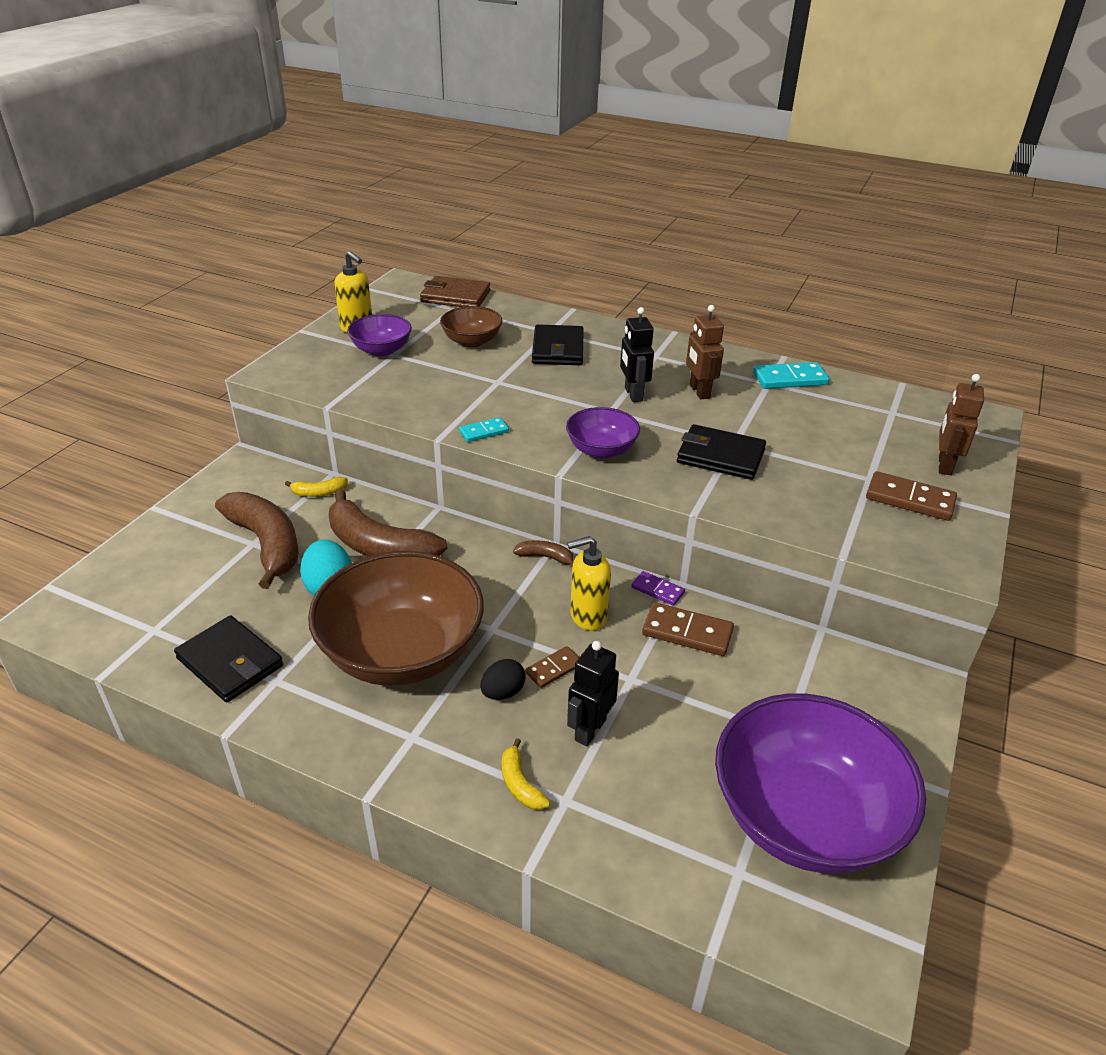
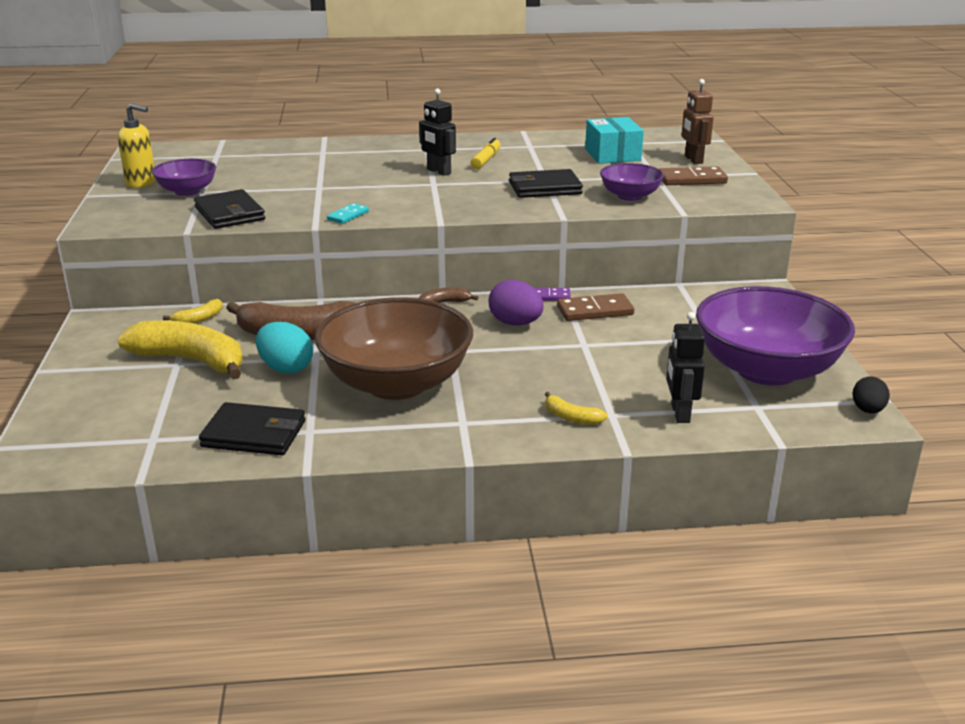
camera: 30 degrees left, 10 degrees down
(266, 544) = (191, 361): brown banana -> yellow banana
(455, 296) = (208, 148): brown wallet -> none
(472, 341) = (263, 170): brown bowl -> none
(503, 692) = (502, 379): black egg -> black egg (867, 410)
(554, 669) = (524, 356): brown domino -> none
(558, 349) = (344, 160): black wallet -> black wallet (229, 213)
(587, 616) = (515, 323): yellow soap dispenser -> purple egg
(590, 729) = (586, 377): black robot -> black robot (679, 413)
(601, 450) = (454, 204): purple bowl -> purple bowl (630, 196)
(699, 391) = (486, 160): brown robot -> yellow marker
(790, 379) = (542, 141): turquoise domino -> none
(850, 426) = (612, 155): none -> turquoise box

